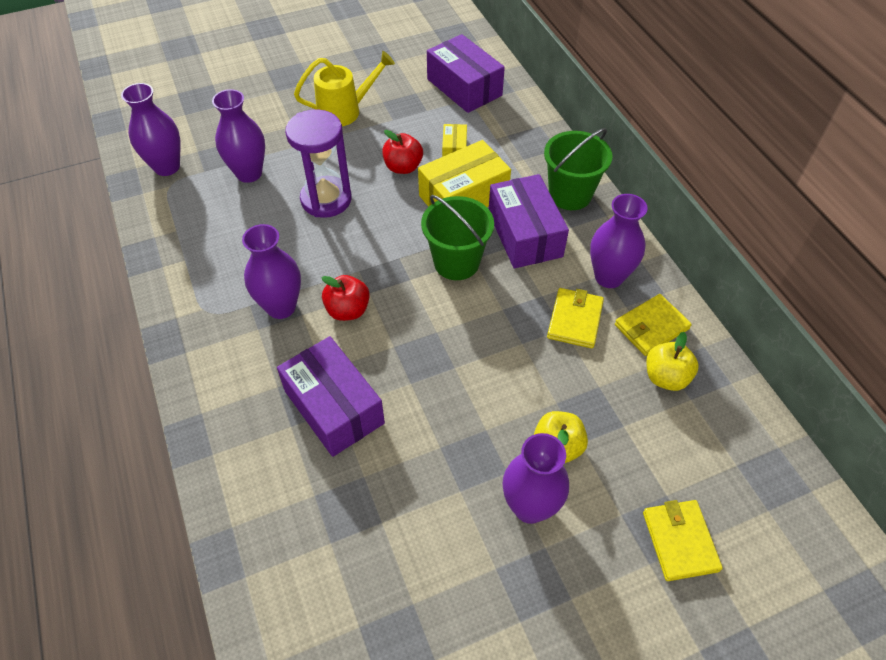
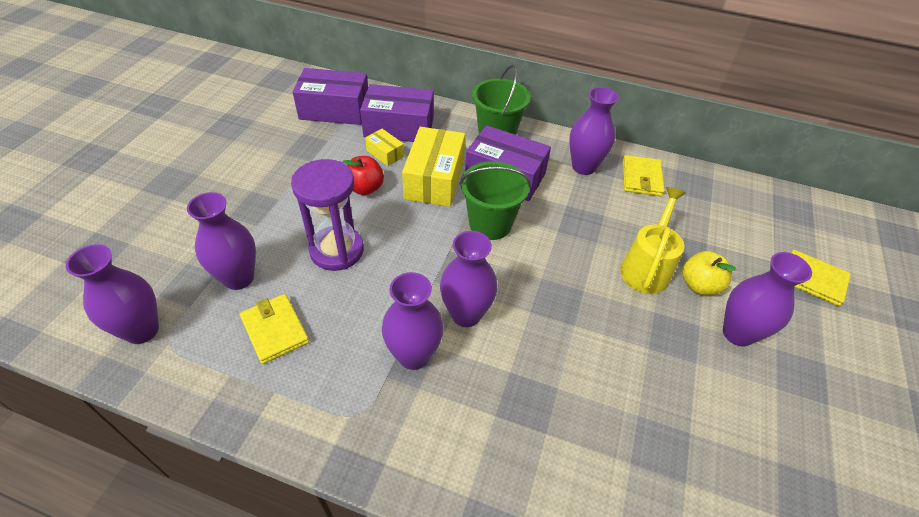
camera: 50 degrees left, 5 degrees down
(334, 407) = (553, 389): purple box -> purple box (399, 127)
(346, 111) = (262, 178): yellow watering can -> yellow watering can (646, 267)
(348, 310) = (466, 314): red apple -> purple vase
(575, 320) = (602, 205): yellow wallet -> yellow wallet (275, 330)
(666, 377) = (685, 199): yellow apple -> none

